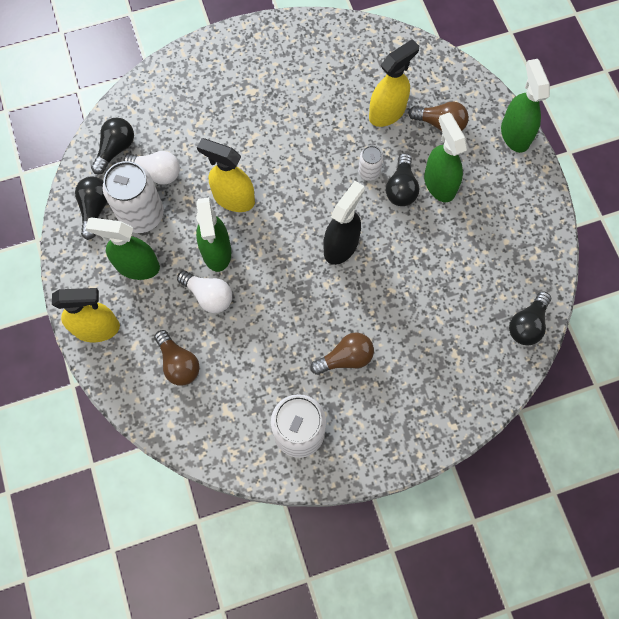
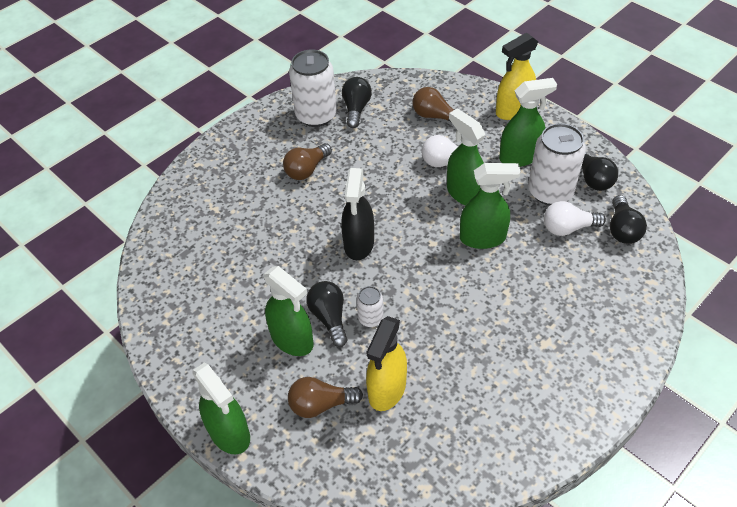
camera: 155 degrees right, 20 degrees down
(233, 198) = (483, 238): yellow spray bottle -> green spray bottle
(527, 324) = (157, 255): black light bulb -> black light bulb (356, 109)

